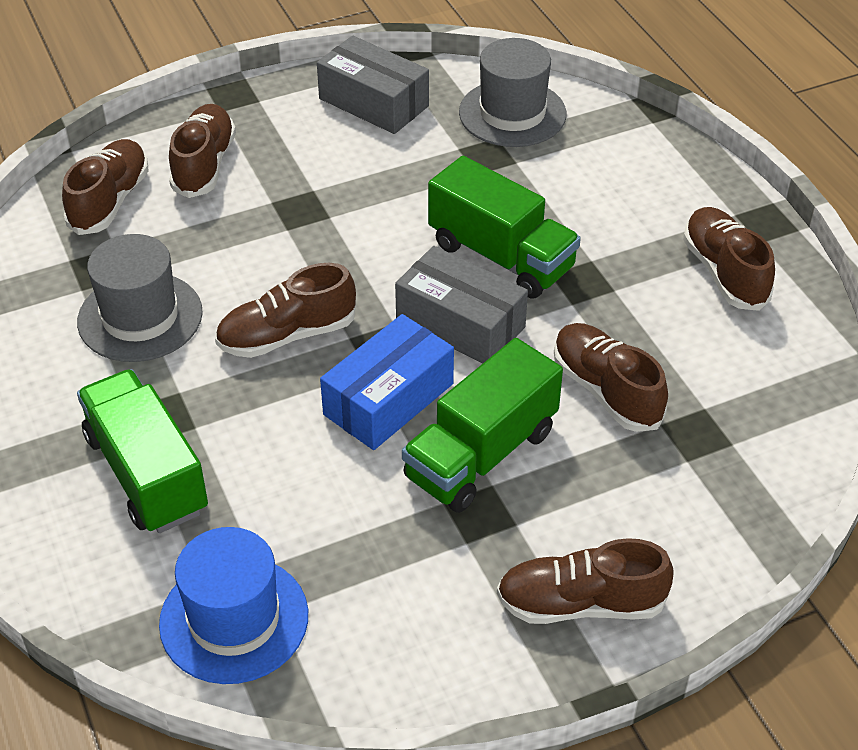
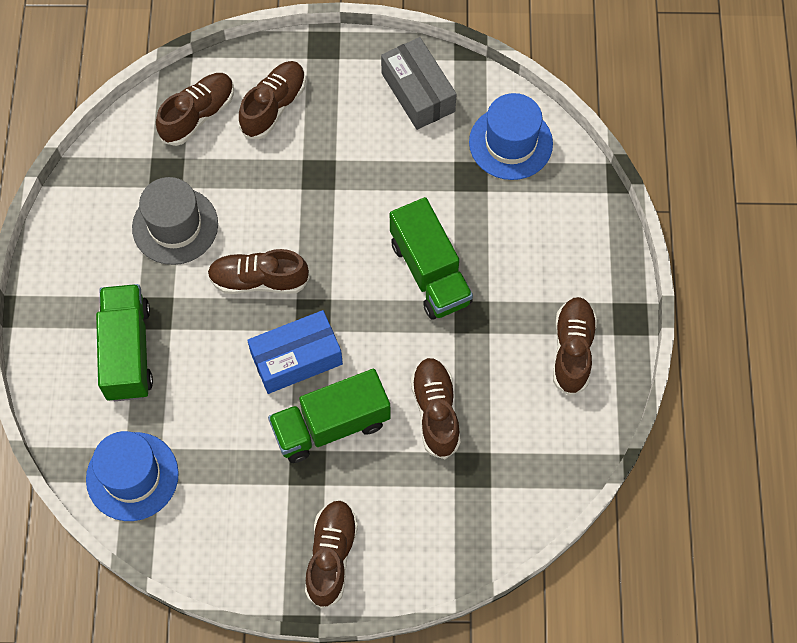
camera: 25 degrees right, 20 degrees up
(460, 323) = (372, 318): grey box -> none
(512, 113) = (510, 143): grey hat -> blue hat
(580, 603) = (331, 556): brown shoe -> brown shoe turned 75 degrees clockwise

